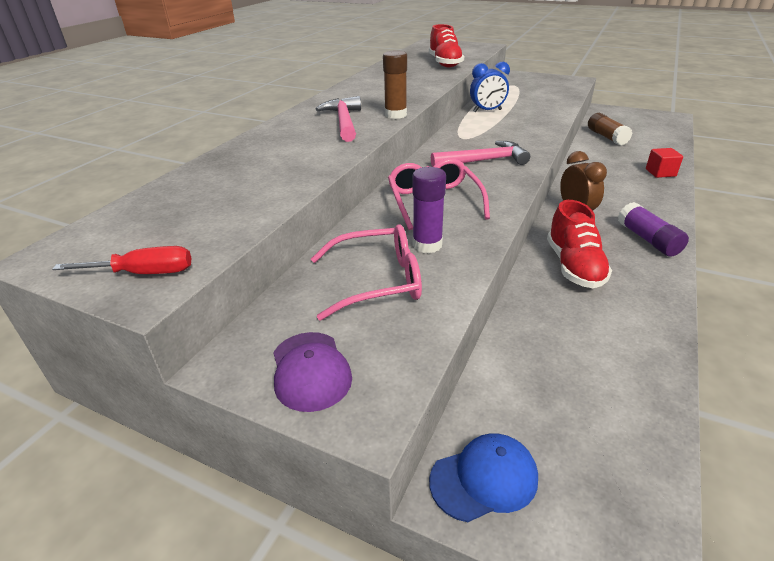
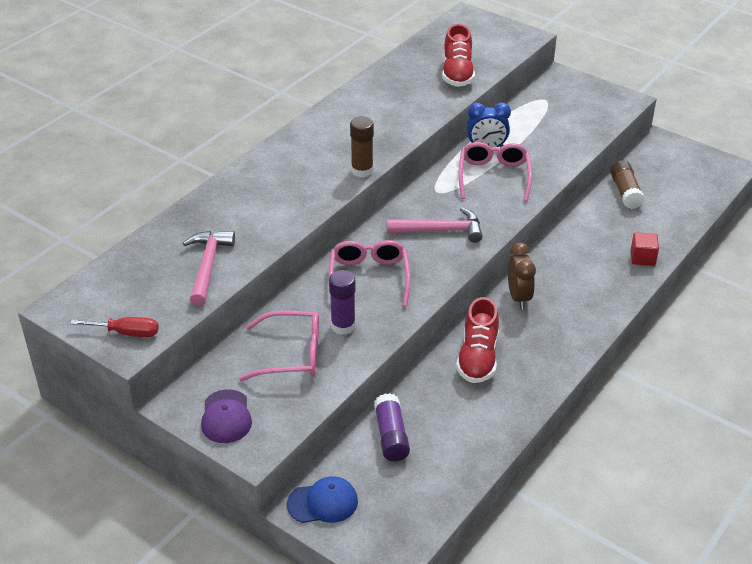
camera: 10 degrees right, 5 degrees up
(344, 121) = (308, 174): pink hammer -> pink hammer (207, 266)
(506, 125) = (494, 177): none -> pink glasses
(648, 239) = (564, 340): purple glue stick -> purple glue stick (391, 436)

